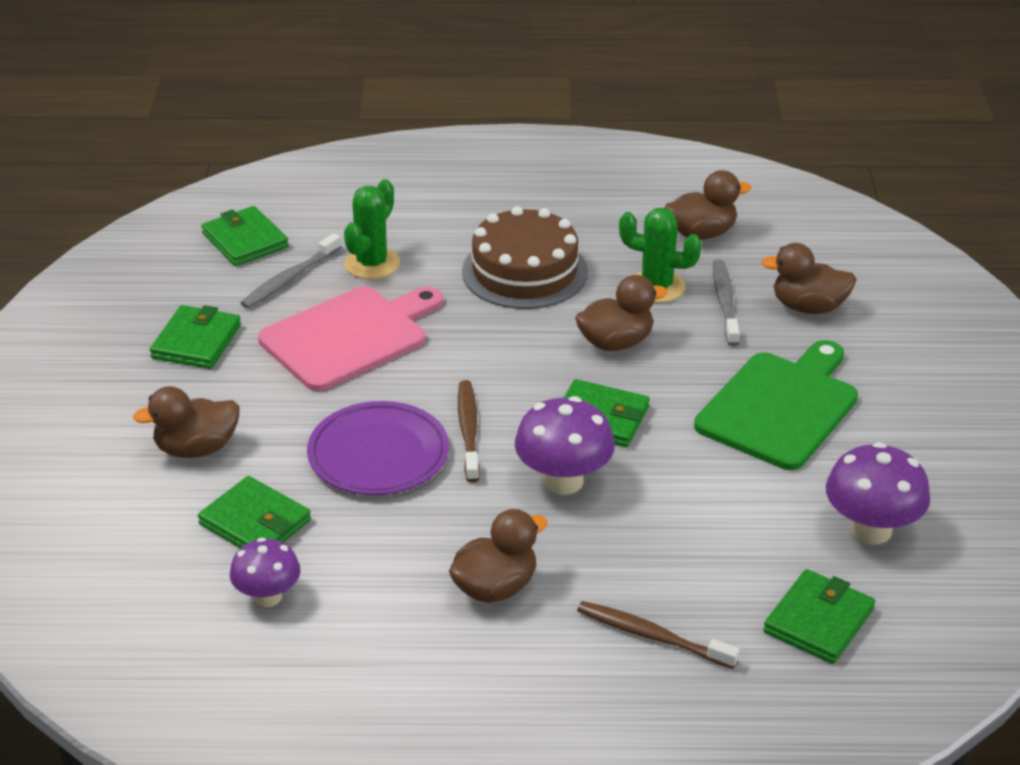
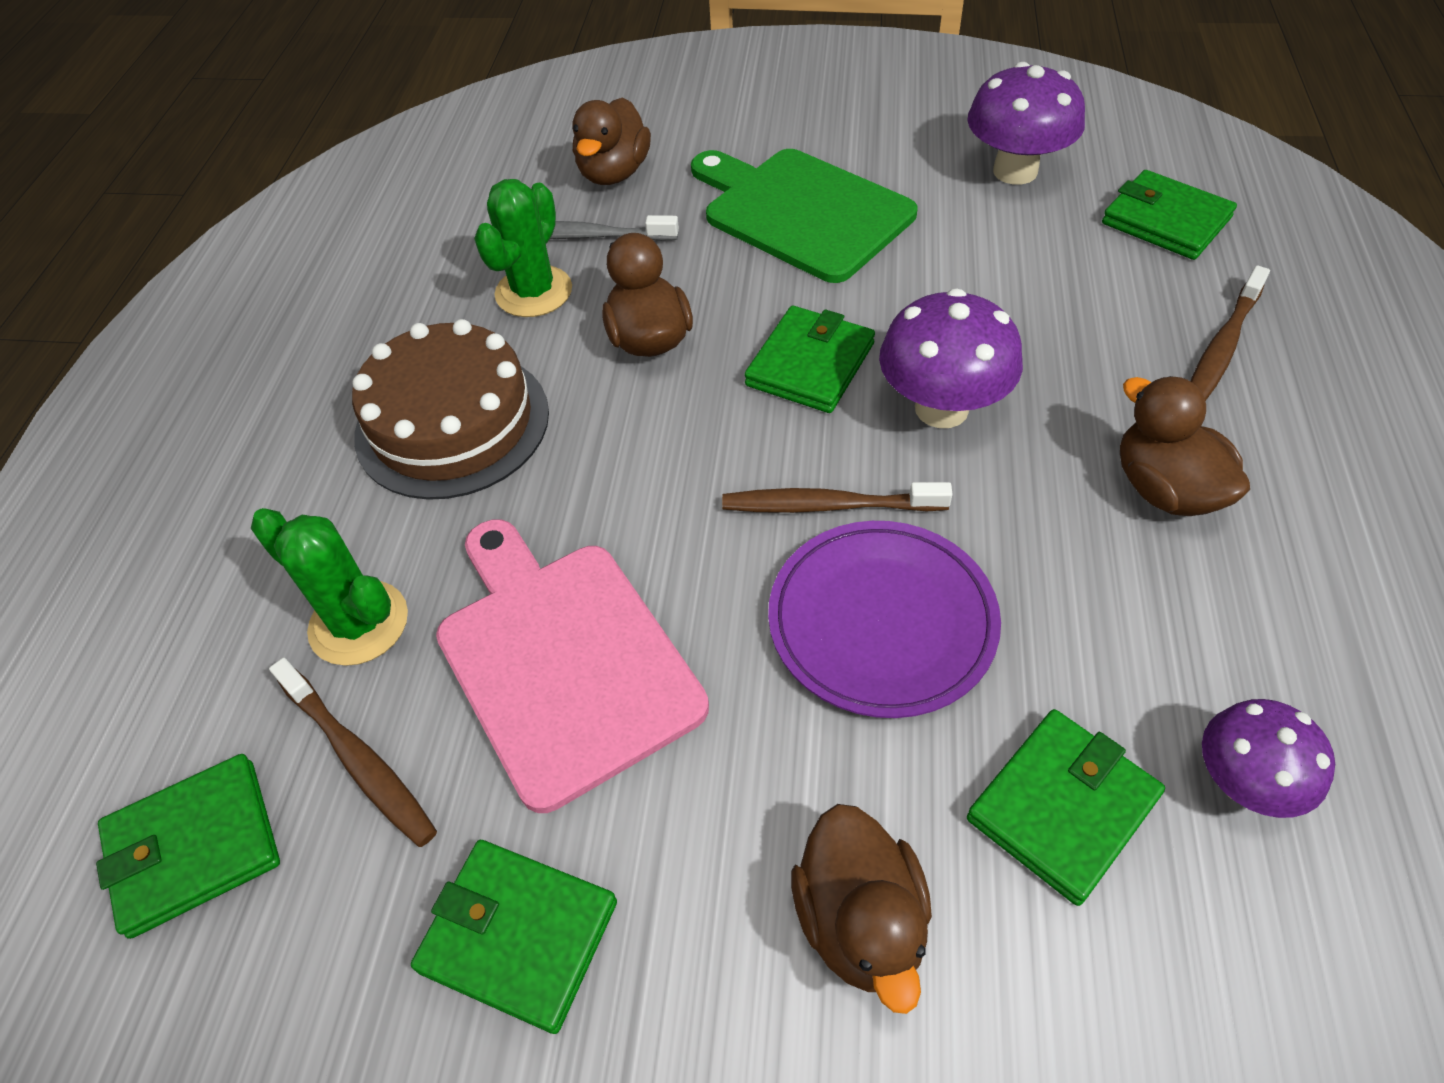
camera: 80 degrees left, 15 degrees up
(289, 279) = (358, 759): grey toothbrush -> brown toothbrush
(701, 233) = (429, 243): brown duck -> none

